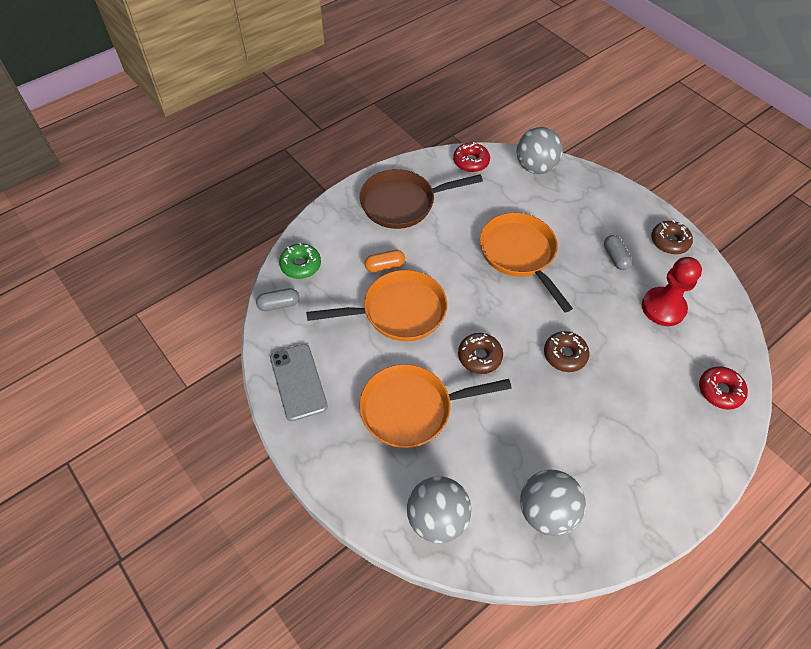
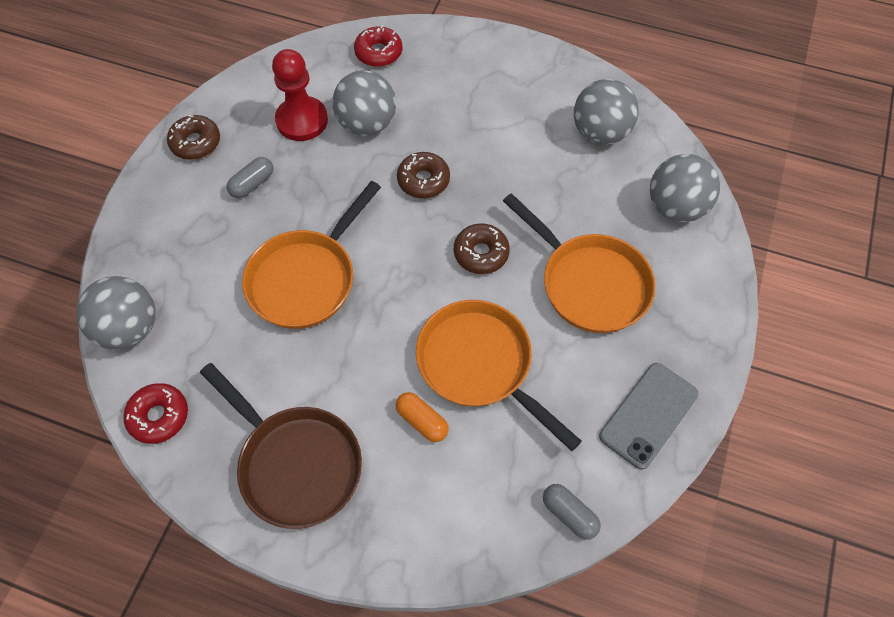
camera: 120 degrees left, 5 degrees up
(300, 265) = (491, 531): green donut -> none
(640, 346) = (367, 124): none -> grey ball

